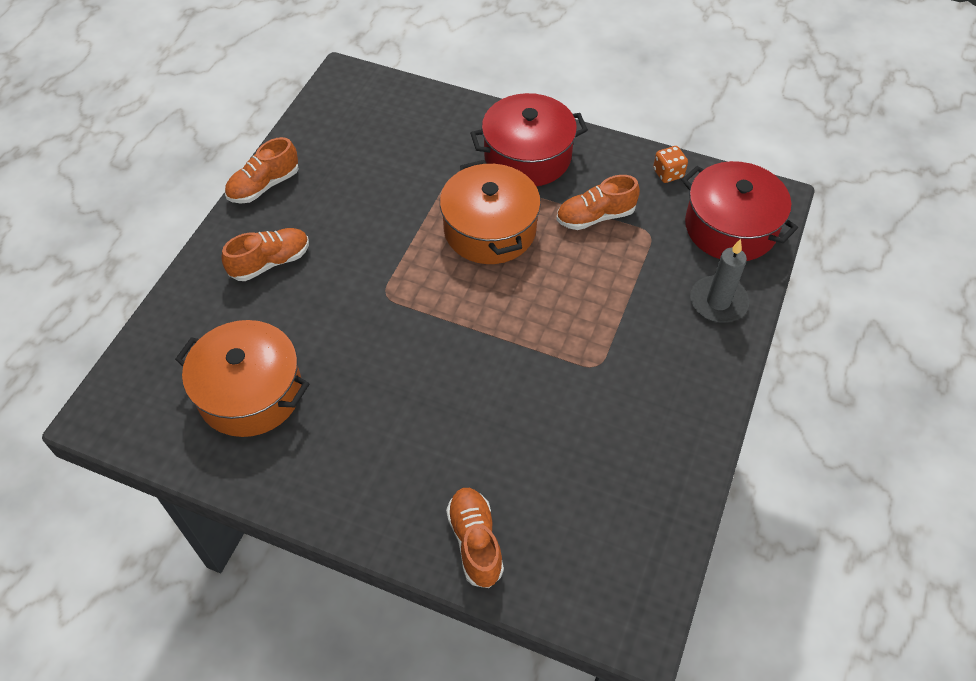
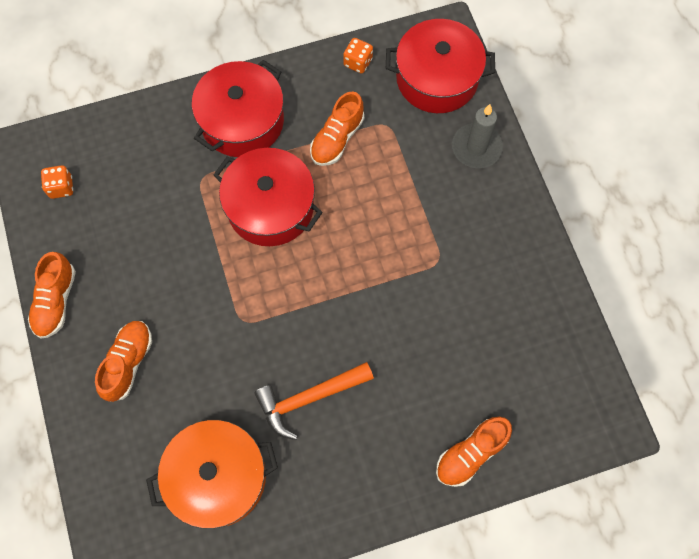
camera: 40 degrees left, 15 degrees up
(345, 116) = (61, 187): none -> orange dice
(379, 390) = (308, 398): none -> orange hammer
(475, 542) = (470, 454): orange shoe -> orange shoe turned 75 degrees counterclockwise
(490, 229) = (270, 207): orange pot -> red pot

